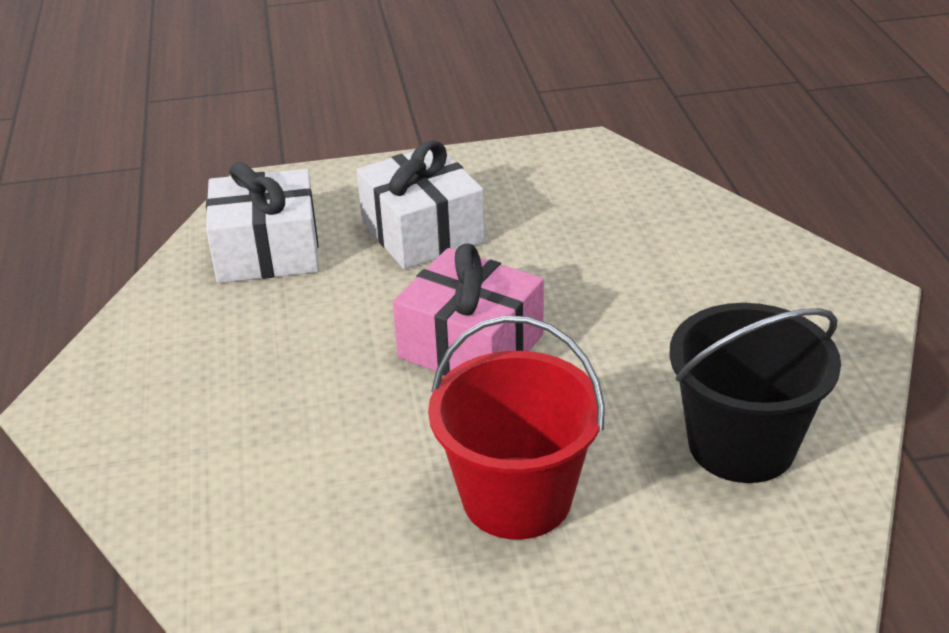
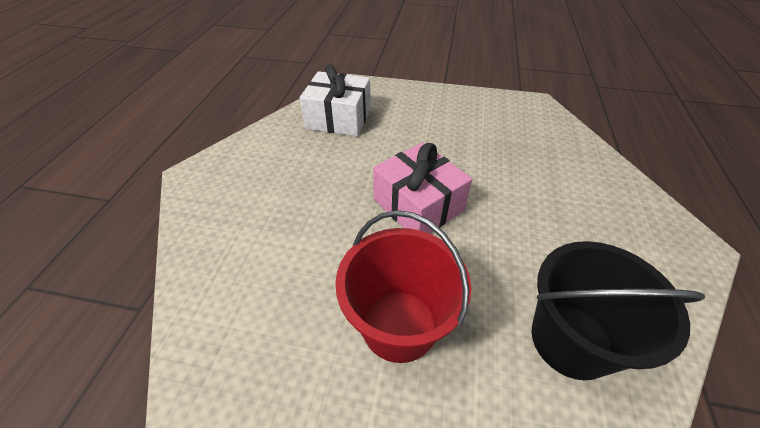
camera: 20 degrees right, 10 degrees up
(422, 232) = (422, 128): white gift -> none

